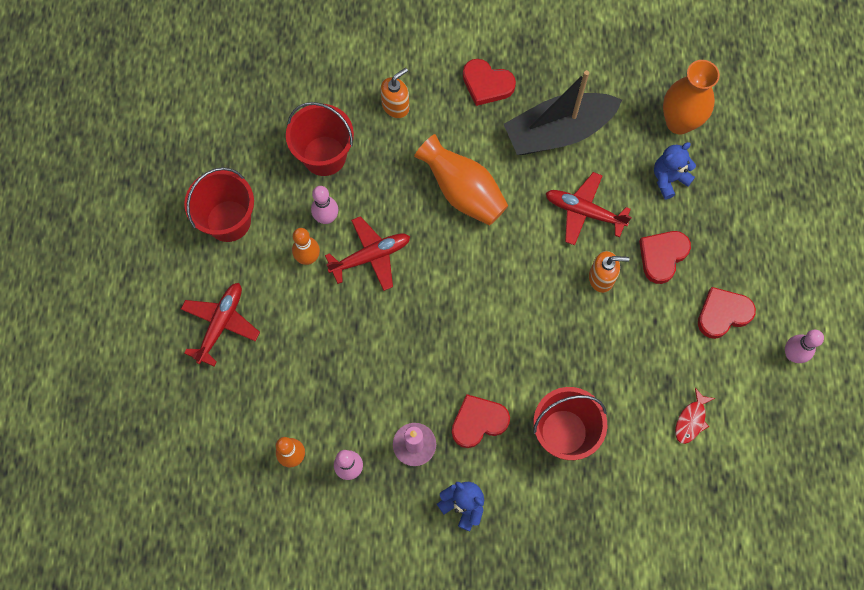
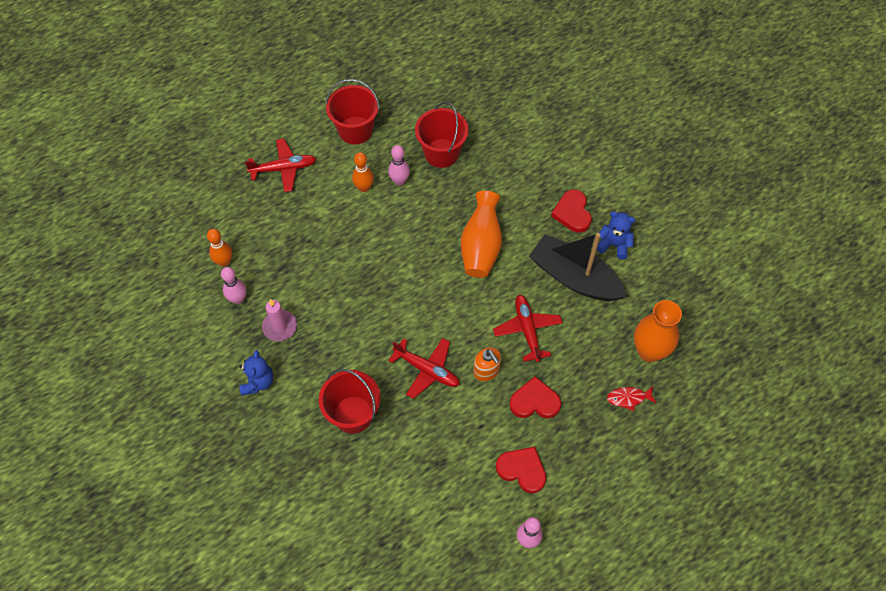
camera: 55 degrees right, 10 degrees down
(371, 256) = (392, 221): red plane -> red plane (427, 370)
(396, 106) = (510, 170): orange soap dispenser -> none
(478, 422) = (323, 356): red heart -> none
(669, 179) = (598, 370): blue teddy bear -> blue teddy bear (614, 244)
(691, 420) = (423, 496): red fish -> red fish (628, 398)

